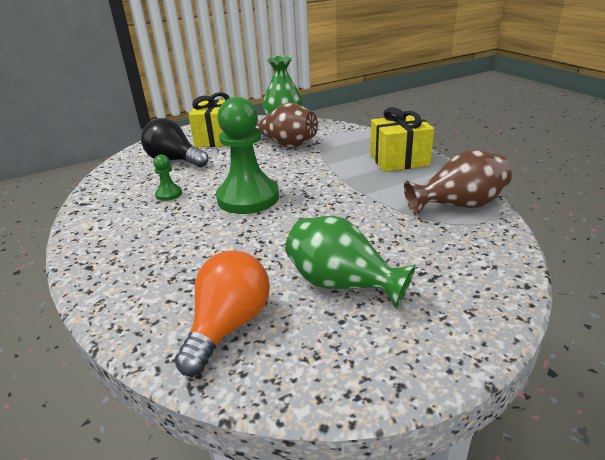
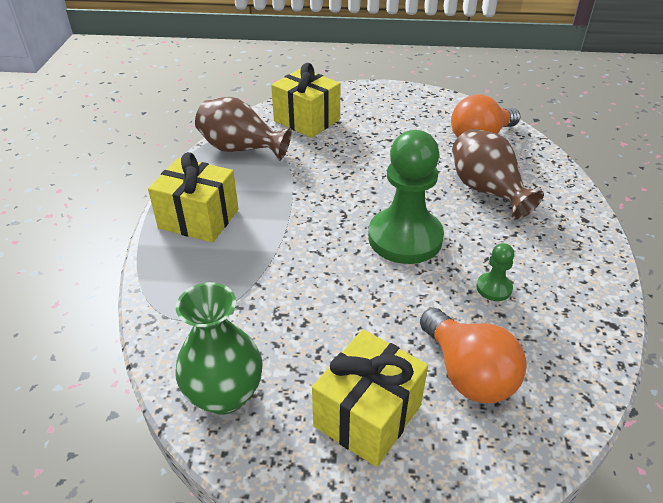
camera: 150 degrees left, 10 degrees up
(174, 160) = (468, 373): black light bulb -> orange light bulb
(285, 144) = (281, 326): brown vase -> brown vase (487, 190)
(342, 284) = (393, 133): green vase -> none
(455, 258) = (307, 120): none -> yellow gift

